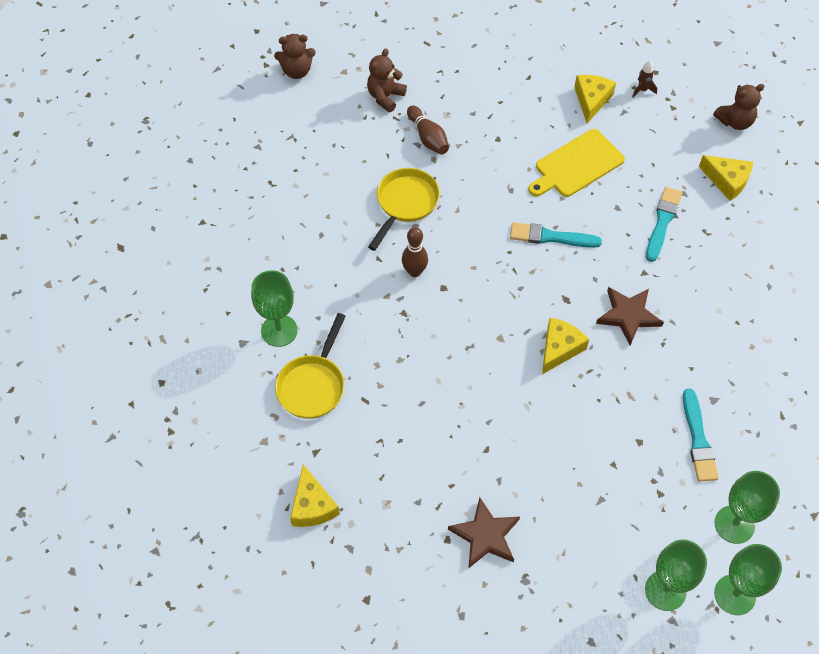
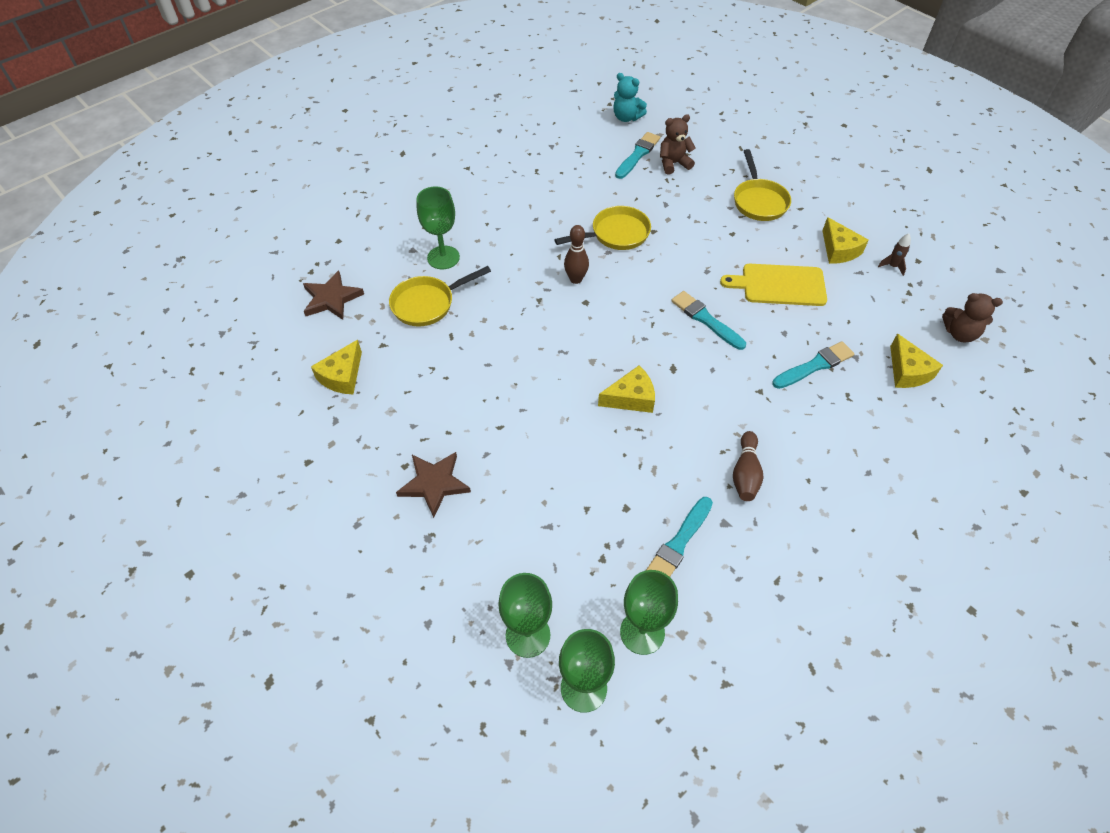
camera: 40 degrees right, 5 degrees down
(296, 71) = (626, 117): brown teddy bear -> turquoise teddy bear
(345, 107) = (637, 155): none -> turquoise brush
(428, 137) = (678, 204): brown bowling pin -> brown bowling pin (745, 473)
(490, 91) = (759, 201): none -> yellow pan
(591, 100) = (839, 250): yellow cheese -> yellow cheese turned 105 degrees clockwise
(628, 315) = (713, 412): brown star -> brown star (331, 298)

